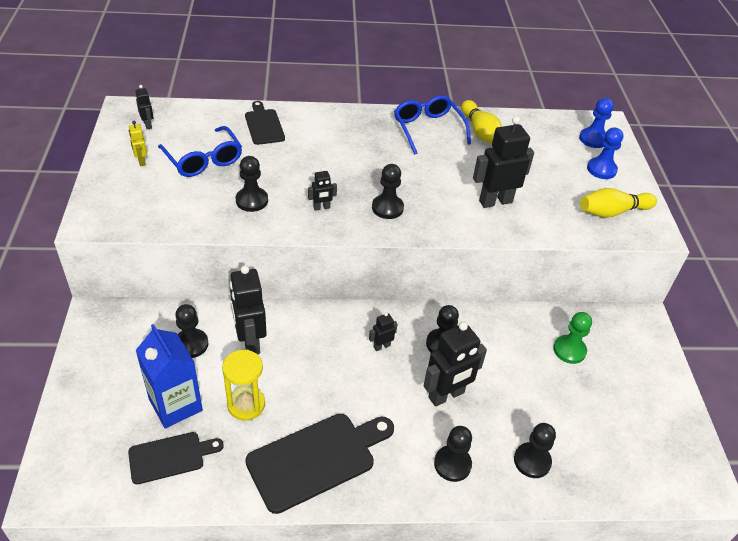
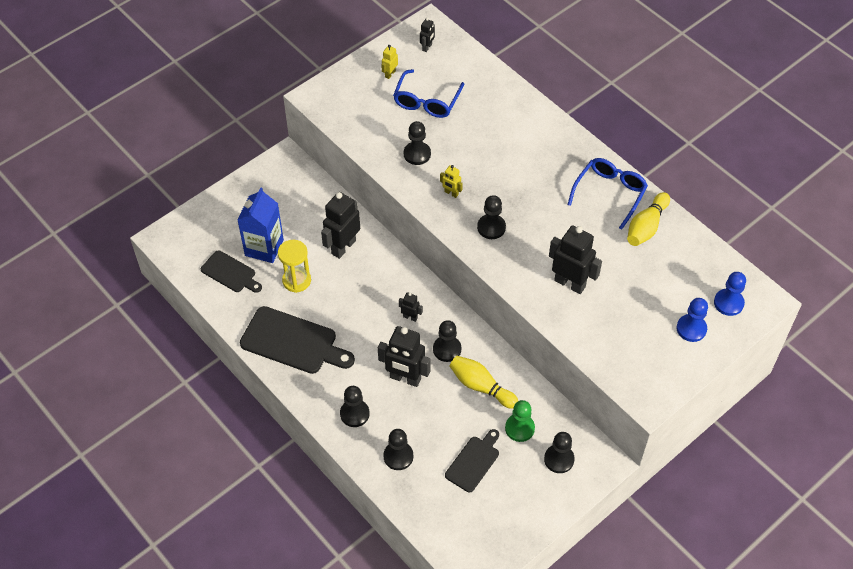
camera: 55 degrees right, 10 degrees up
(191, 344) = (312, 220): black pawn -> black pawn (559, 459)
(264, 125) = (499, 103): black cutting board -> black cutting board (474, 462)
(321, 208) = (451, 193): black robot -> yellow robot
(612, 212) = (642, 362): yellow bowling pin -> yellow bowling pin (481, 386)

